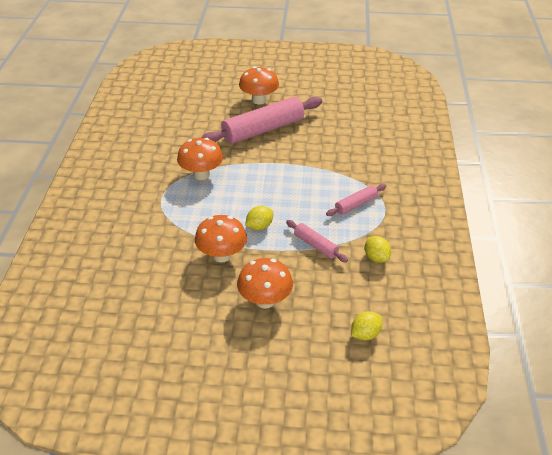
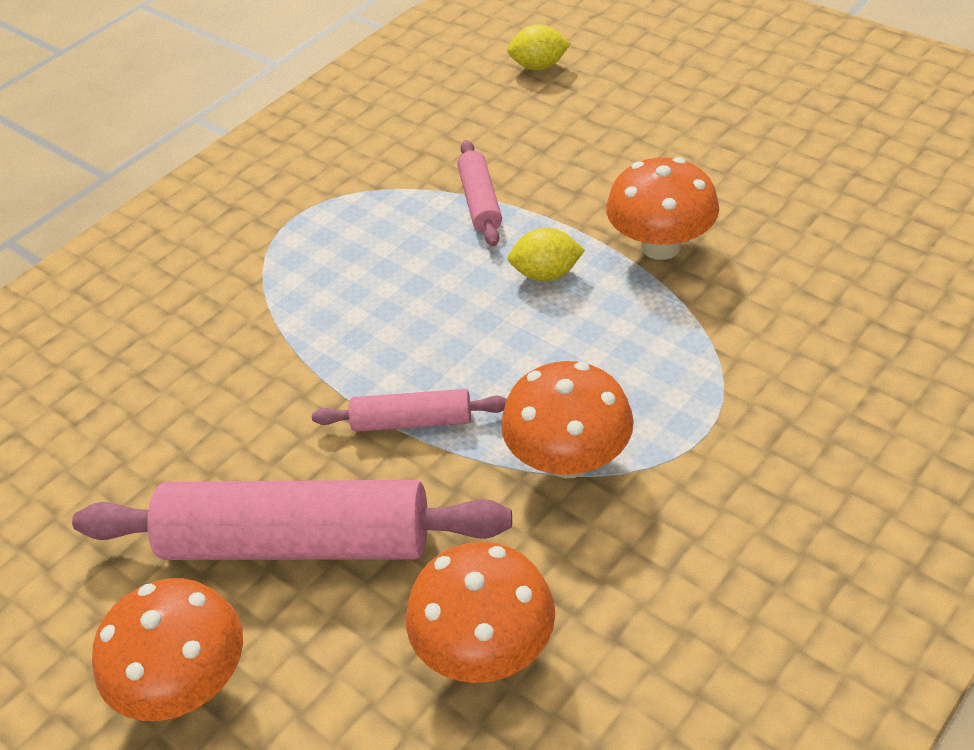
camera: 140 degrees left, 5 degrees up
(265, 301) = (643, 151): orange mushroom -> orange mushroom (486, 648)
(356, 204) = (329, 246): pink rolling pin -> pink rolling pin (412, 421)
(376, 258) = (407, 148): yellow lemon -> none

